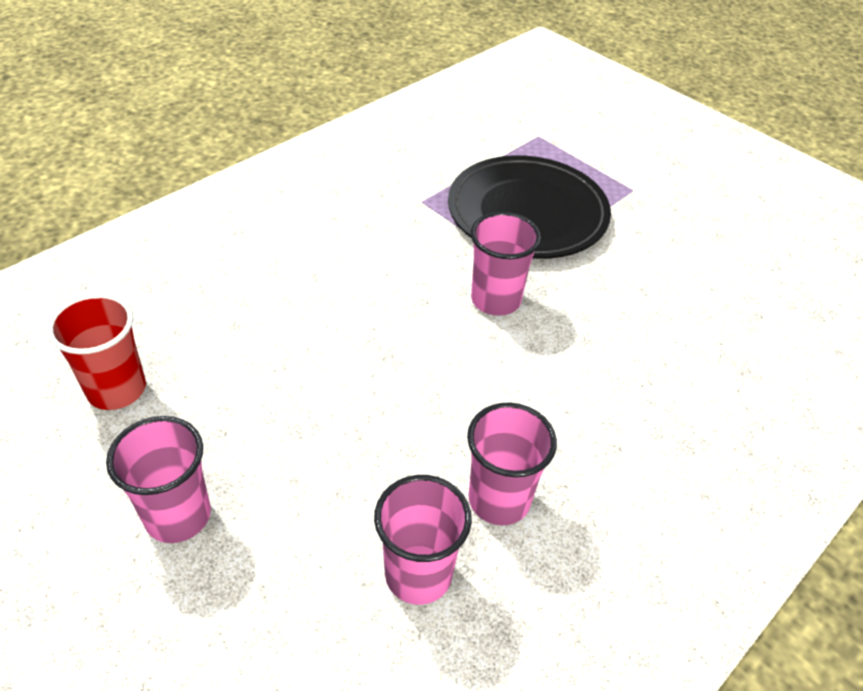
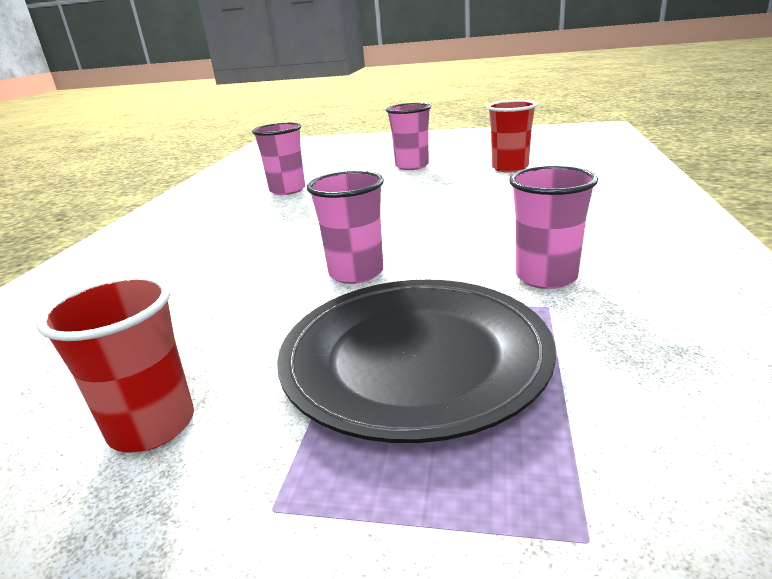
camera: 150 degrees right, 20 degrees down
(499, 499) = (264, 213): pink cup -> pink cup (546, 277)
(678, 248) = (152, 426): none -> red cup

